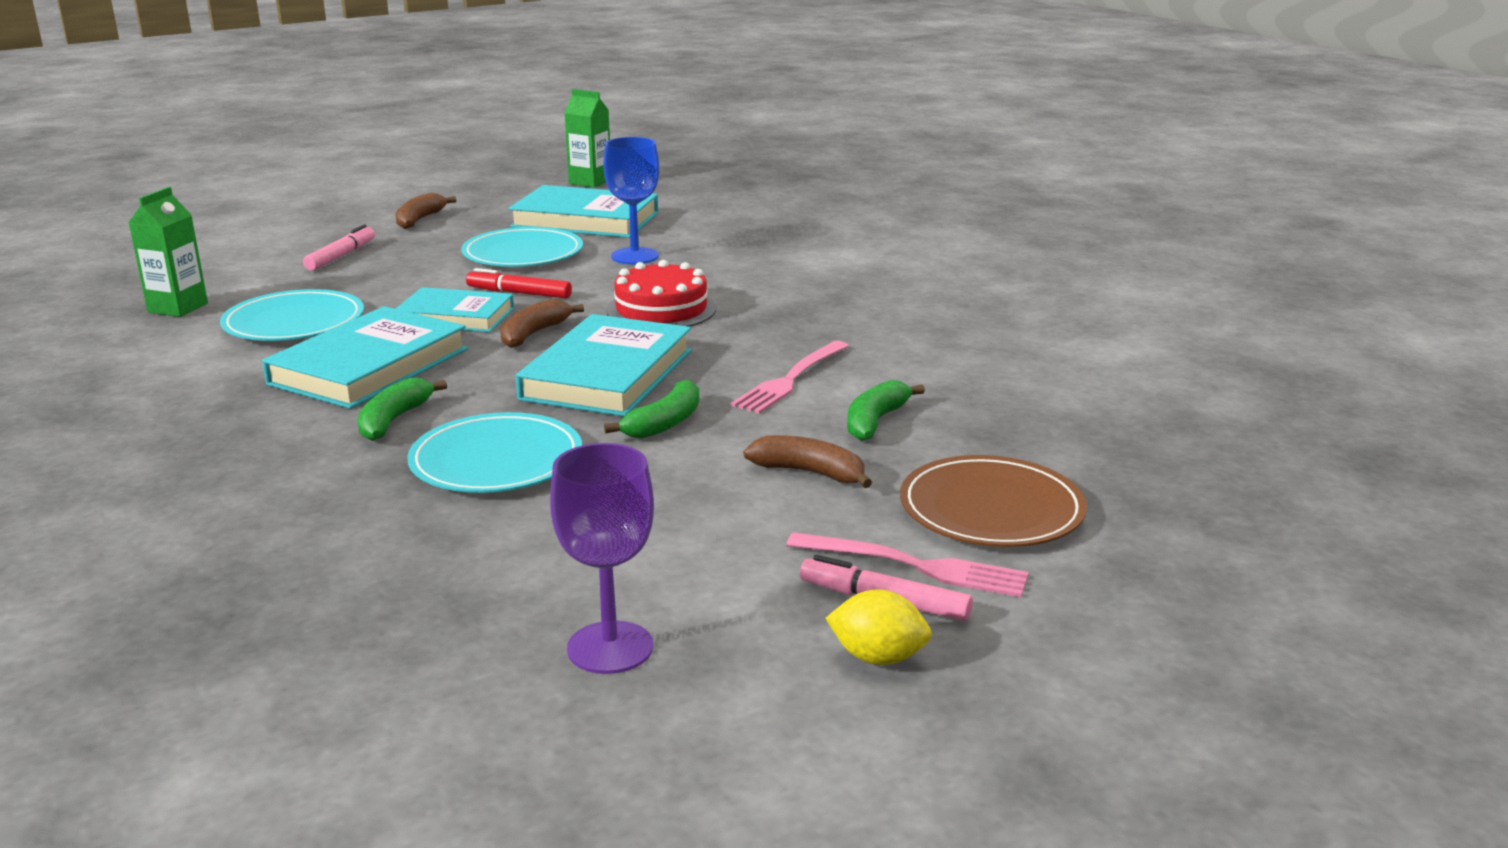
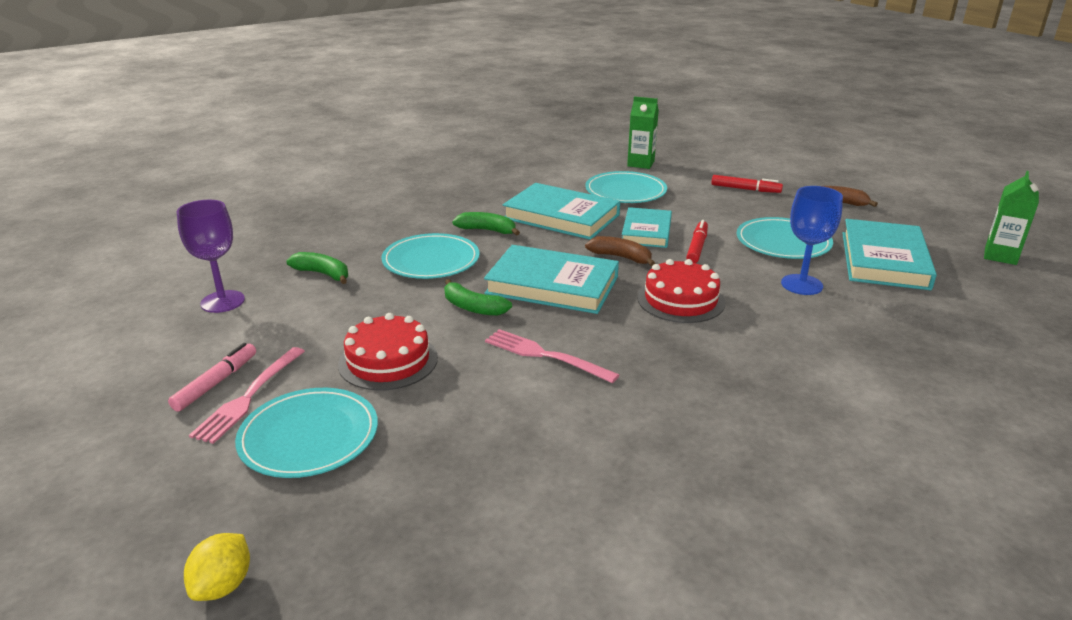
camera: 90 degrees right, 5 degrees up
(341, 256) = (745, 189): pink marker -> red marker
(810, 472) = (388, 361): brown banana -> red cake
(875, 421) = (465, 392): green banana -> green banana (323, 274)
(877, 657) = (162, 378): yellow lemon -> yellow lemon (223, 585)
(991, 509) = (309, 436): brown plate -> turquoise plate

